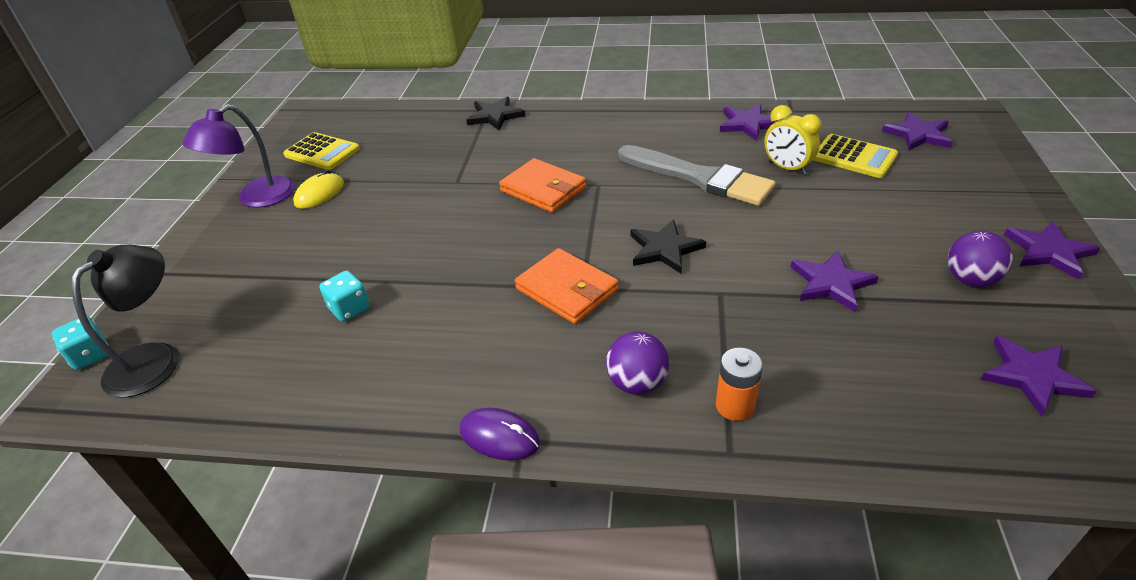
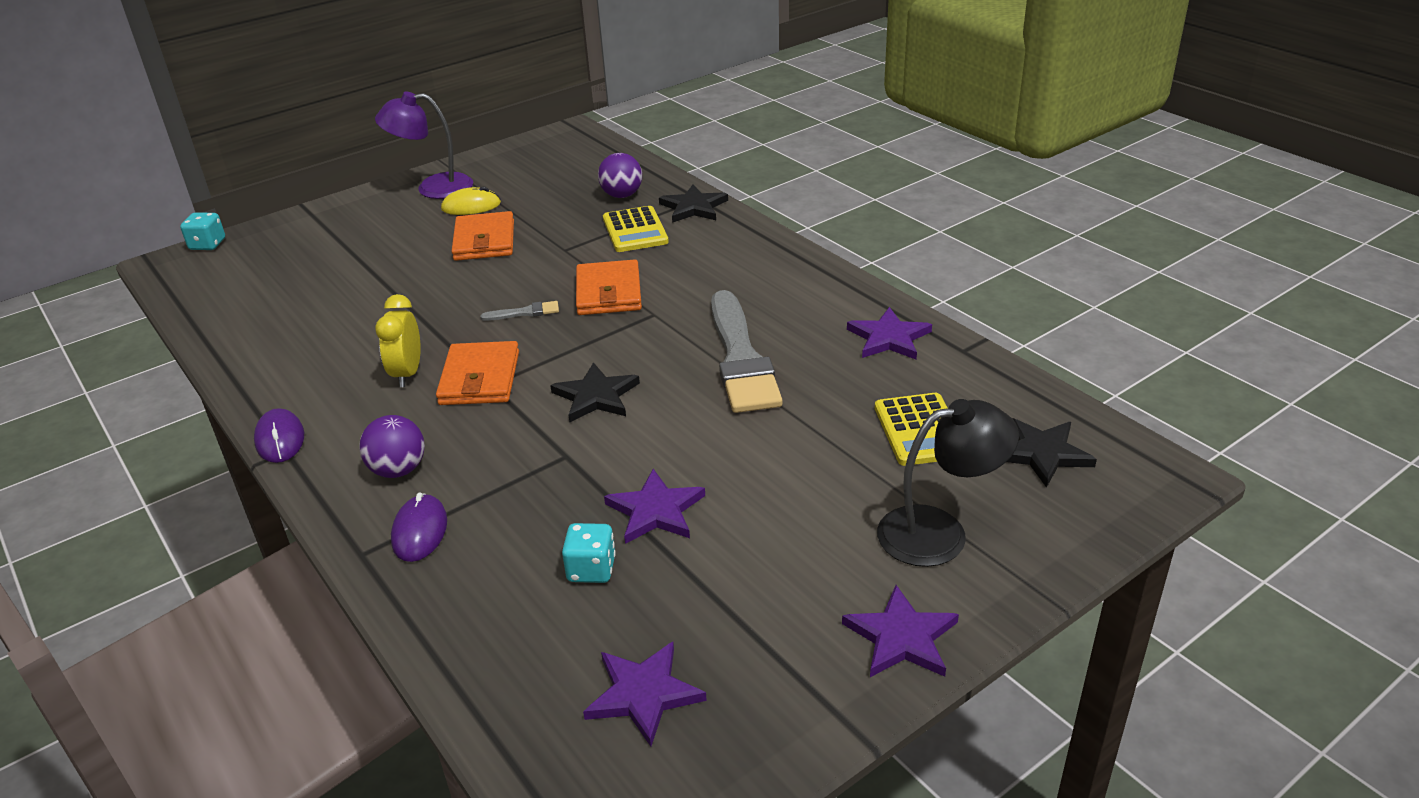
camera: 45 degrees right, 5 degrees down
(155, 359) = (226, 267): black lamp -> black lamp (939, 532)
(322, 152) = (527, 173): yellow calculator -> yellow calculator (635, 230)
(349, 309) = (350, 302): turquoise dice -> turquoise dice (591, 569)
(380, 208) = (484, 241): none -> orange wallet
(511, 233) = (525, 312): none -> grey brush
(735, 406) = (420, 531): orange battery -> purple mouse
(787, 168) = (833, 399): yellow clock -> yellow clock (407, 374)
(918, 134) = (1042, 453): purple star -> black star
(970, 279) = (771, 597): purple ball -> purple ball (622, 195)

